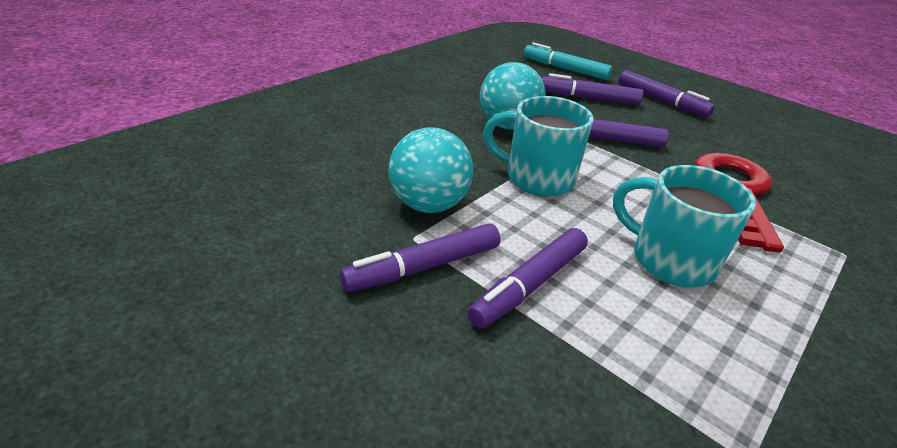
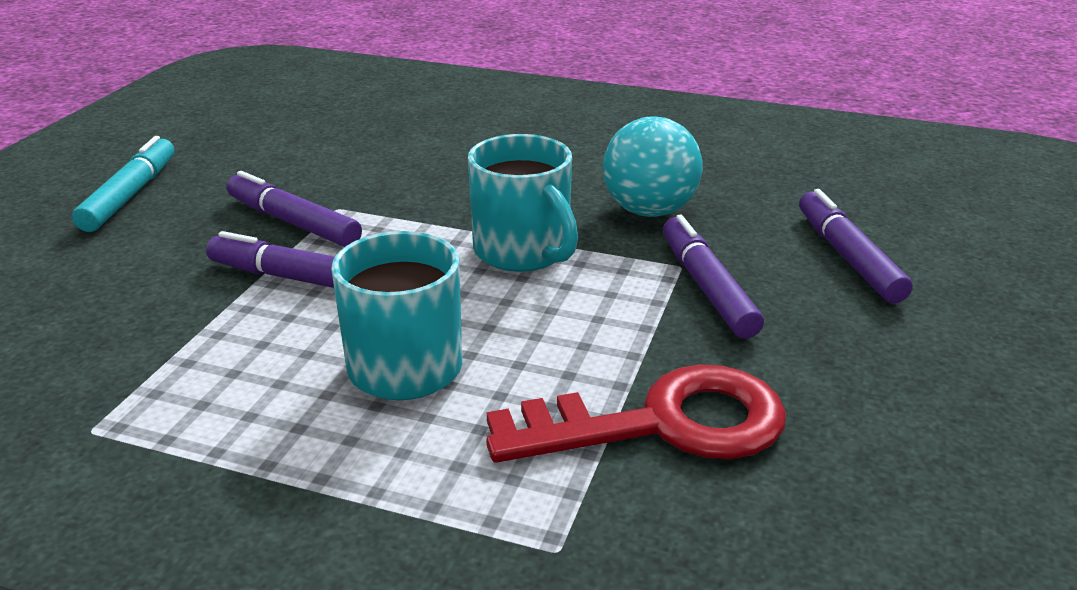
camera: 70 degrees right, 5 degrees down
(428, 205) = (403, 202): turquoise ball -> none
(537, 178) = (523, 252): turquoise mug -> turquoise mug turned 150 degrees clockwise
(565, 69) = (943, 222): turquoise marker -> turquoise marker (130, 195)
(661, 101) = (960, 328): purple marker -> none

